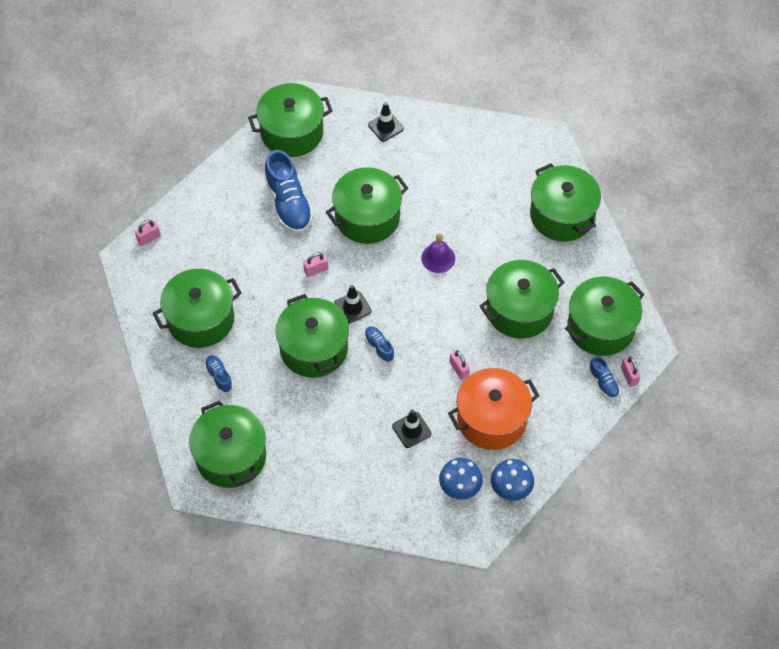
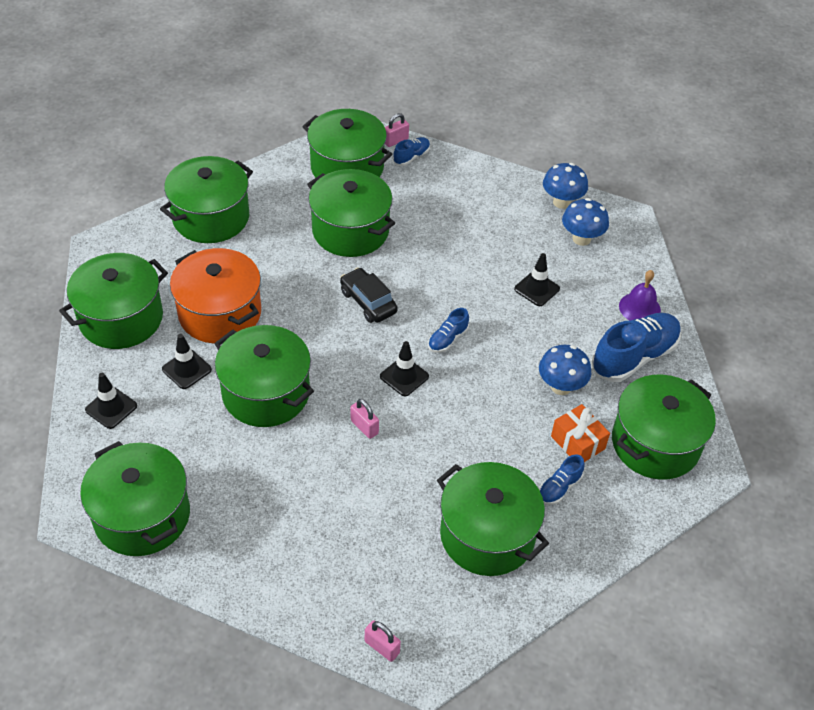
camera: 110 degrees left, 10 degrees down
(252, 403) = (577, 442): none -> orange gift
(289, 204) = (269, 485): blue shoe -> blue shoe (634, 357)
(306, 411) = (561, 386): none -> blue mushroom
(313, 348) = (476, 400): green pot -> green pot (121, 318)
(405, 174) = (186, 369): none -> black traffic cone
(435, 303) = (368, 302): none -> black car
(438, 258) = (305, 312): purple bell -> purple bell (639, 308)
(459, 369) = (445, 265): pink padlock -> none
(491, 419) = (492, 229): orange pot -> orange pot (220, 313)

